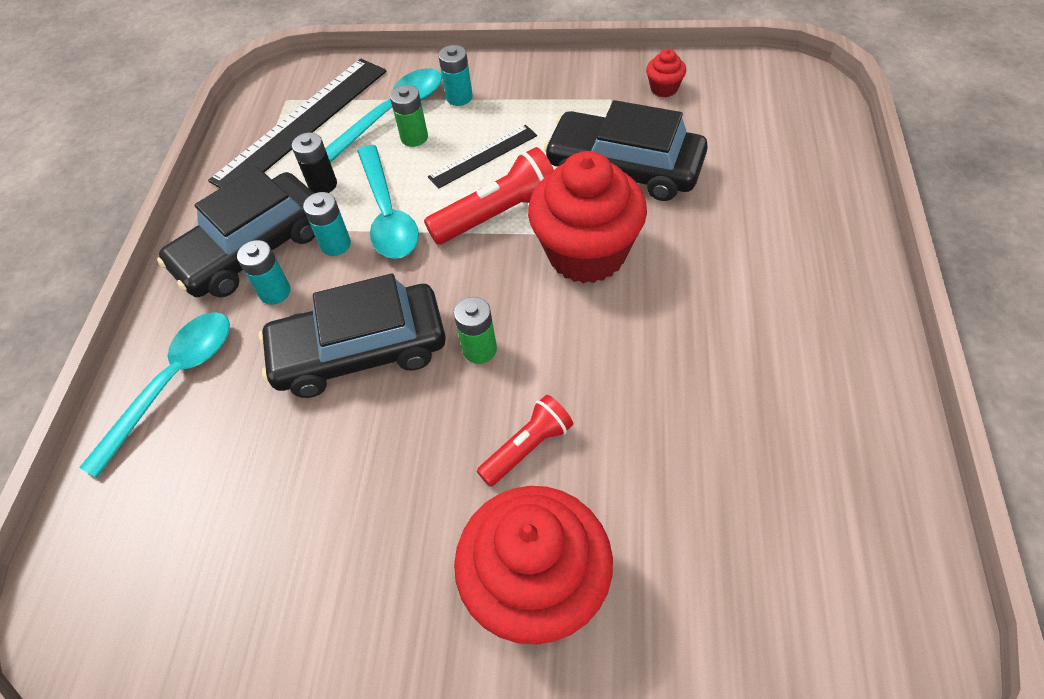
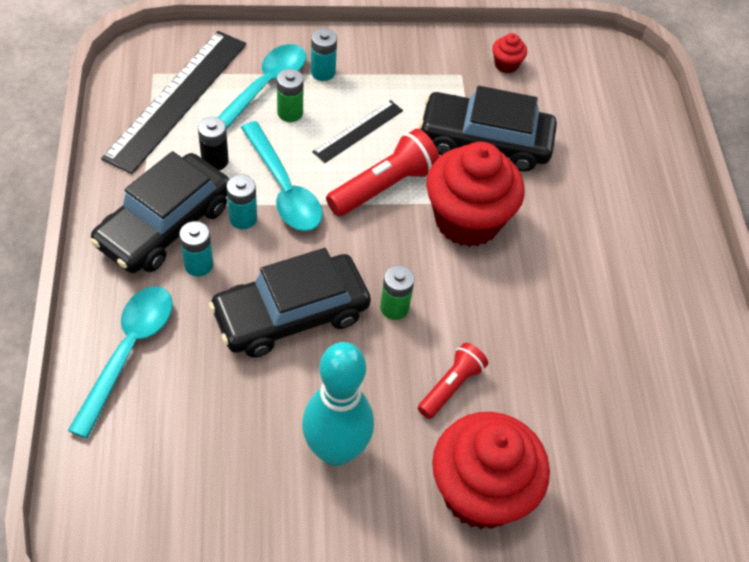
camera: 20 degrees left, 0 degrees up
(370, 517) = (335, 451): none -> turquoise bowling pin

